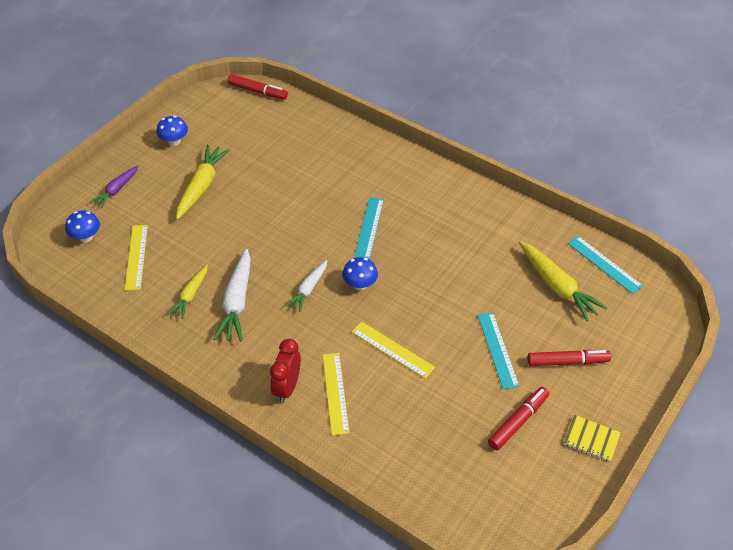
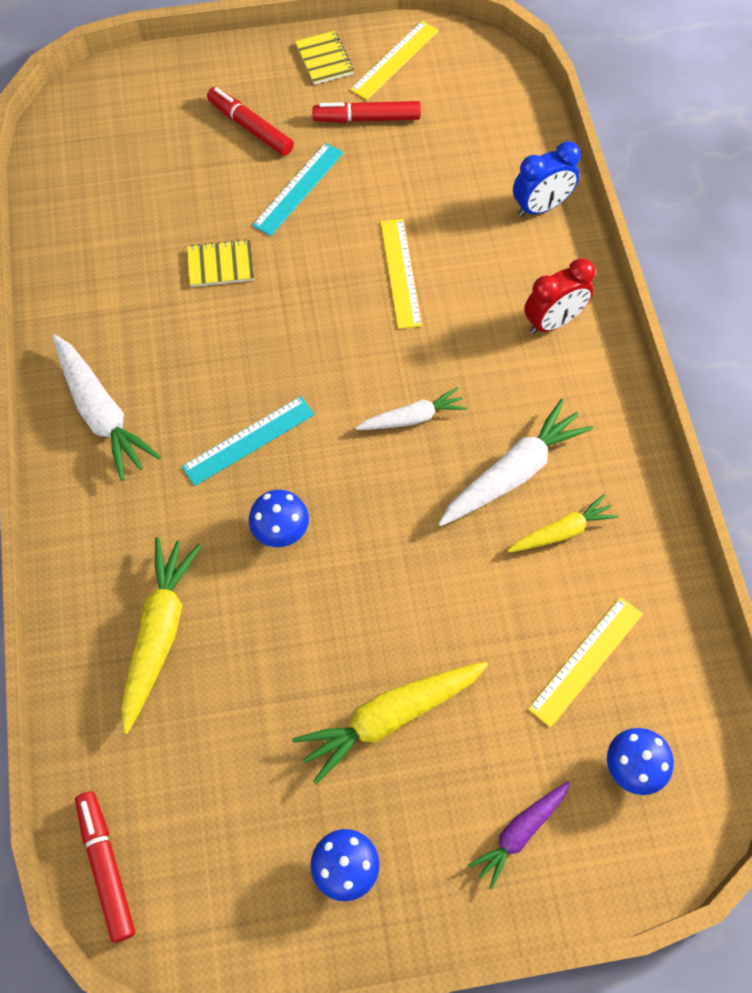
camera: 135 degrees left, 15 degrees up
(117, 190) = (520, 833): purple carrot -> purple carrot turned 150 degrees clockwise
(335, 393) = (508, 277): yellow ruler -> yellow ruler (395, 60)
(360, 284) = (348, 374): blue mushroom -> blue mushroom (281, 530)
(360, 450) = (541, 207): none -> blue clock
(442, 192) = (102, 413): none -> white carrot
(480, 283) = (221, 265): none -> yellow notebook
(557, 286) = (150, 197): yellow carrot -> yellow carrot (159, 633)
(604, 264) = (71, 179): turquoise ruler -> none

